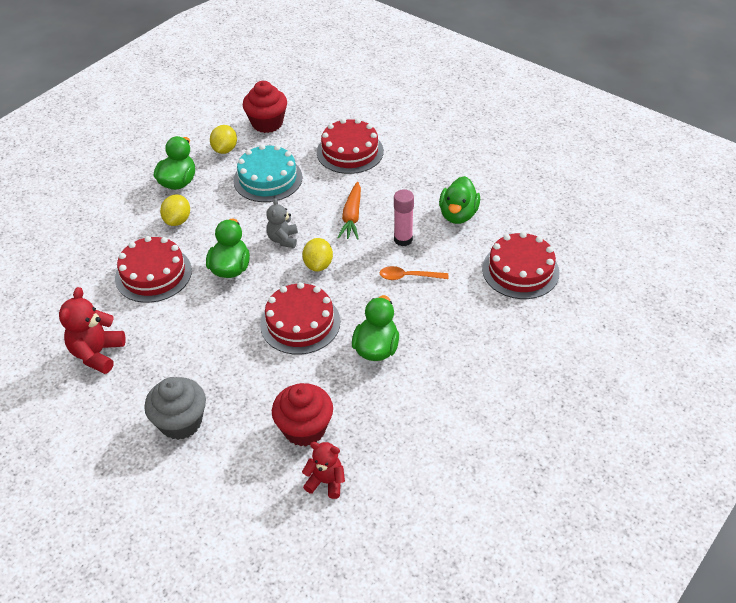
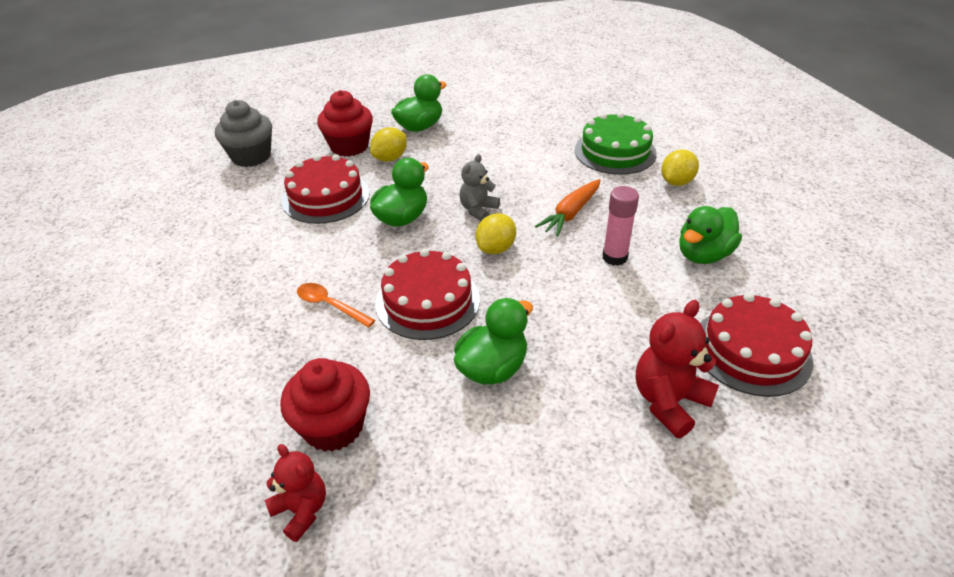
camera: 30 degrees right, 5 degrees down
(97, 353) = (209, 249): red teddy bear -> red teddy bear (669, 401)
(181, 422) = (216, 353): grey cupcake -> grey cupcake (251, 156)
(225, 150) = (486, 113): yellow lemon -> yellow lemon (676, 182)
(267, 123) = (546, 103): red cupcake -> red cupcake (349, 146)
(268, 179) = (508, 150): turquoise cake -> none
(350, 152) = (615, 152): red cake -> green cake
(408, 276) = (593, 300): orange spoon -> orange spoon (330, 305)

